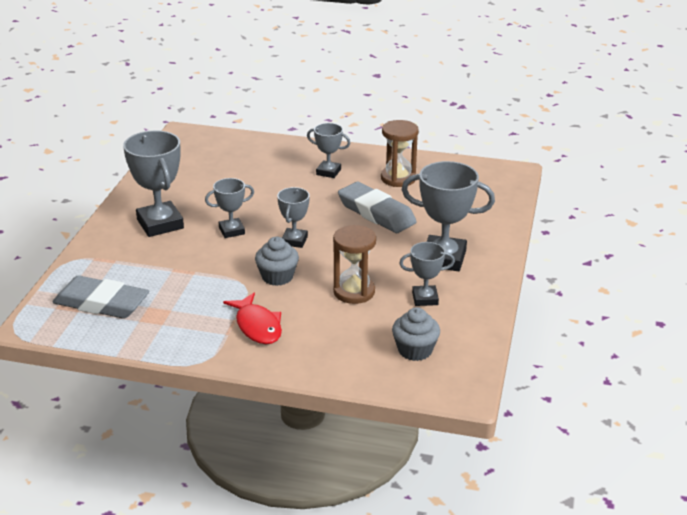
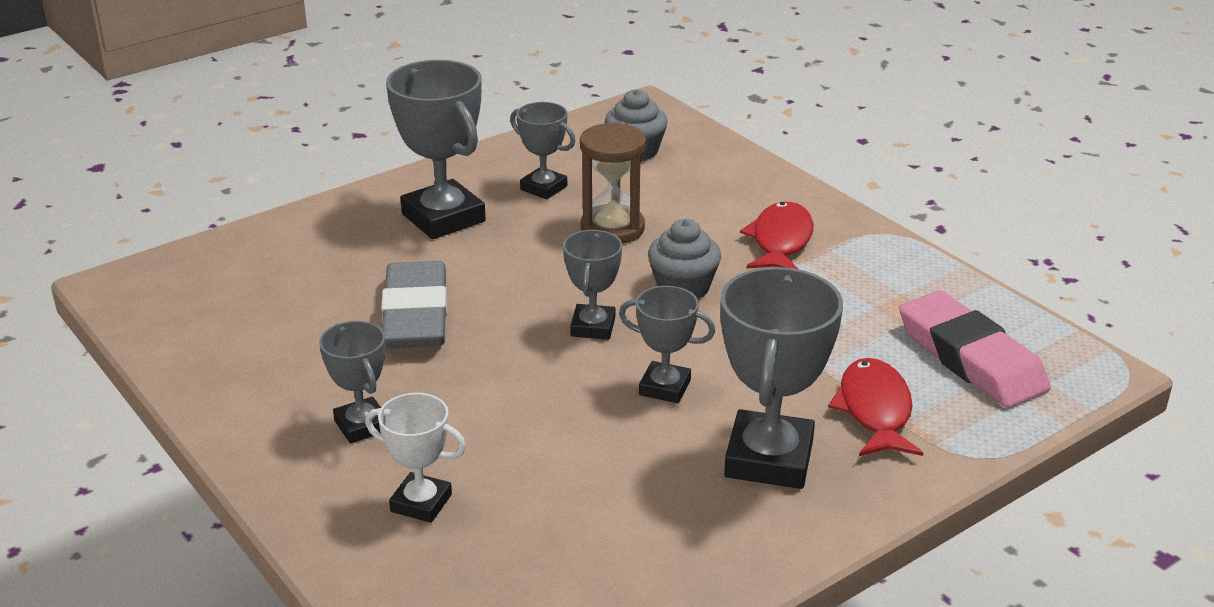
camera: 140 degrees left, 0 degrees up
(101, 303) = (971, 358): grey eraser -> pink eraser
(131, 260) = (874, 410): none -> red fish
(271, 162) = (421, 503): none -> white trophy
(294, 241) = (593, 327): grey trophy -> grey trophy turned 45 degrees counterclockwise
(398, 178) = (284, 355): brown hourglass -> none

